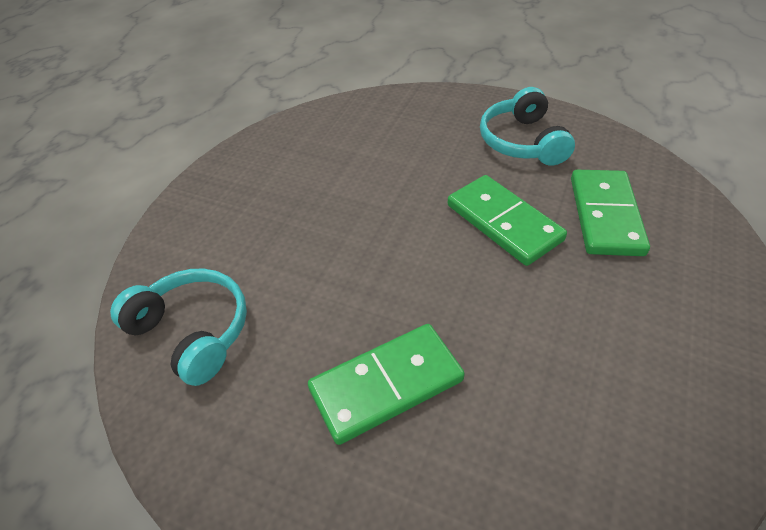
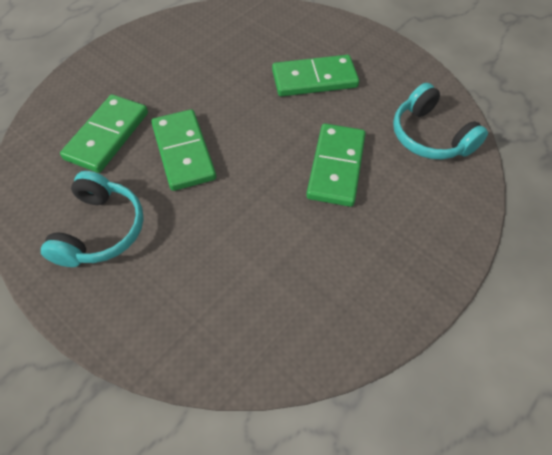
camera: 165 degrees left, 10 degrees up
(316, 255) = (336, 167): none -> green domino

